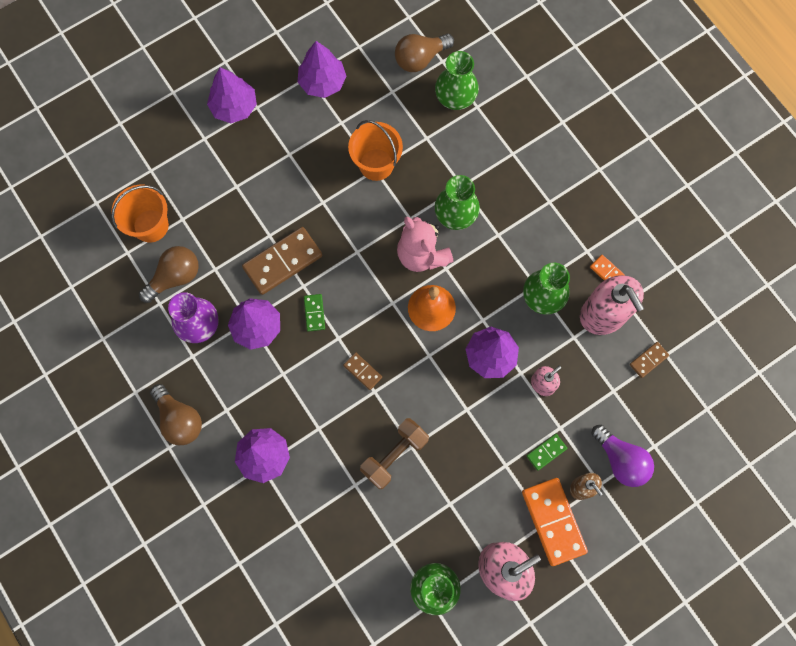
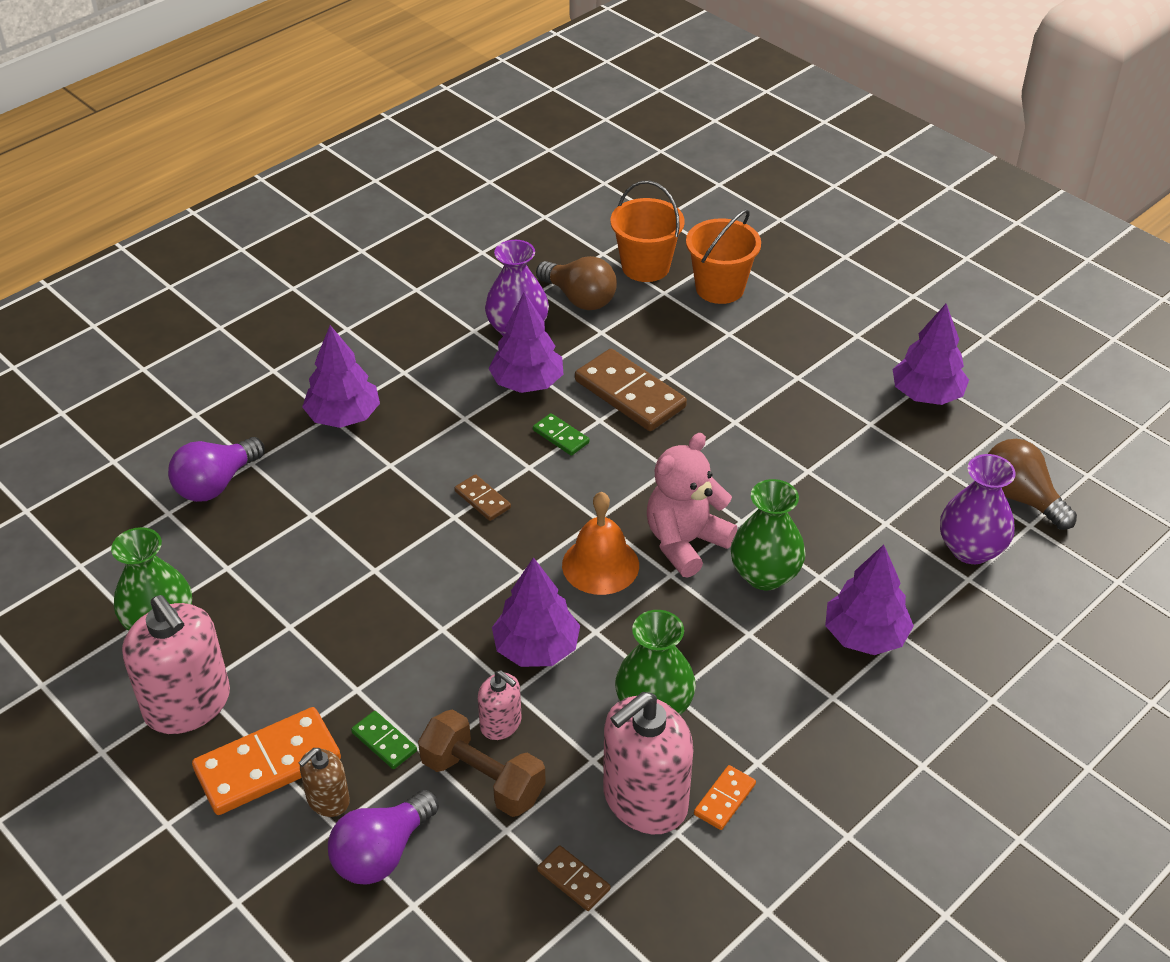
camera: 80 degrees right, 30 degrees down
(179, 419) = (385, 332): brown light bulb -> none
(234, 107) = (847, 314): purple tree -> purple tree (865, 635)
(314, 313) = (561, 436): green domino -> green domino turned 60 degrees clockwise
(314, 549) = (216, 484): none -> purple light bulb
(362, 371) = (482, 499): brown domino -> brown domino turned 75 degrees counterclockwise
(376, 164) = (817, 470): orange bucket -> orange bucket (719, 288)
(394, 455) = (359, 551): brown dumbbell -> brown dumbbell (483, 779)
(455, 98) = (970, 549): green vase -> purple vase

